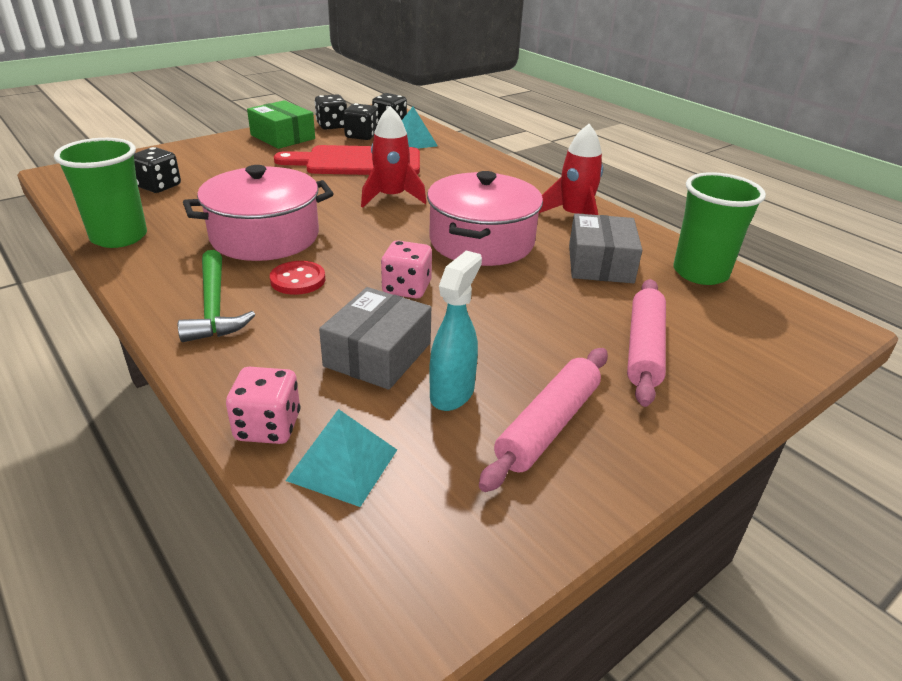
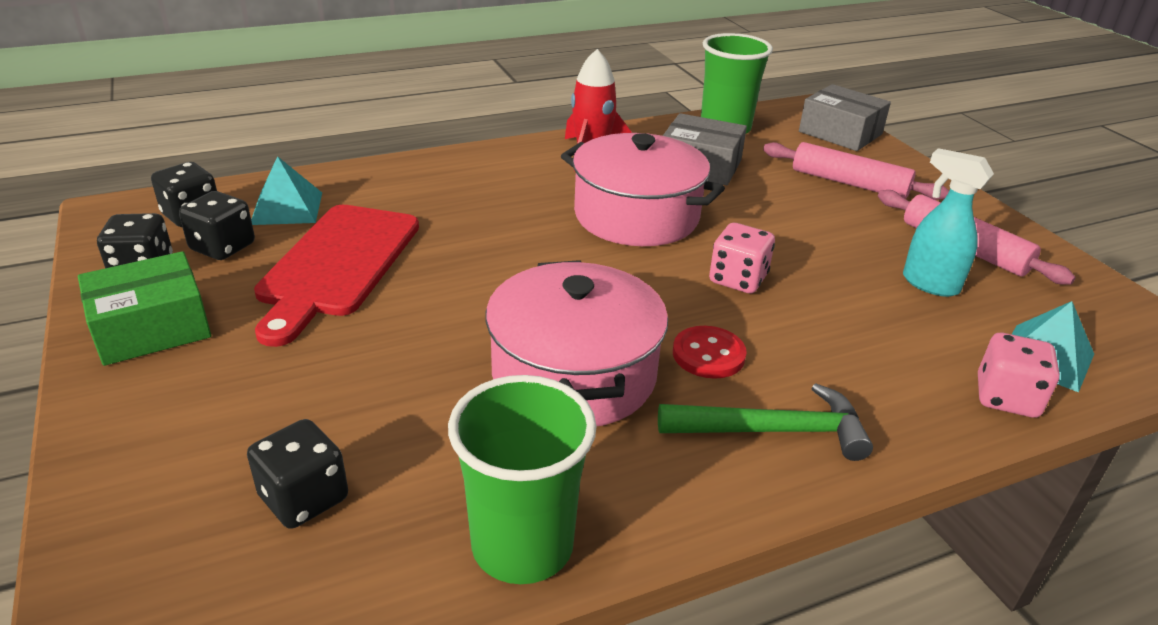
camera: 75 degrees left, 0 degrees up
(378, 354) = (871, 316): grey box -> grey box (840, 133)
(391, 197) = (486, 255): red rocket -> none

